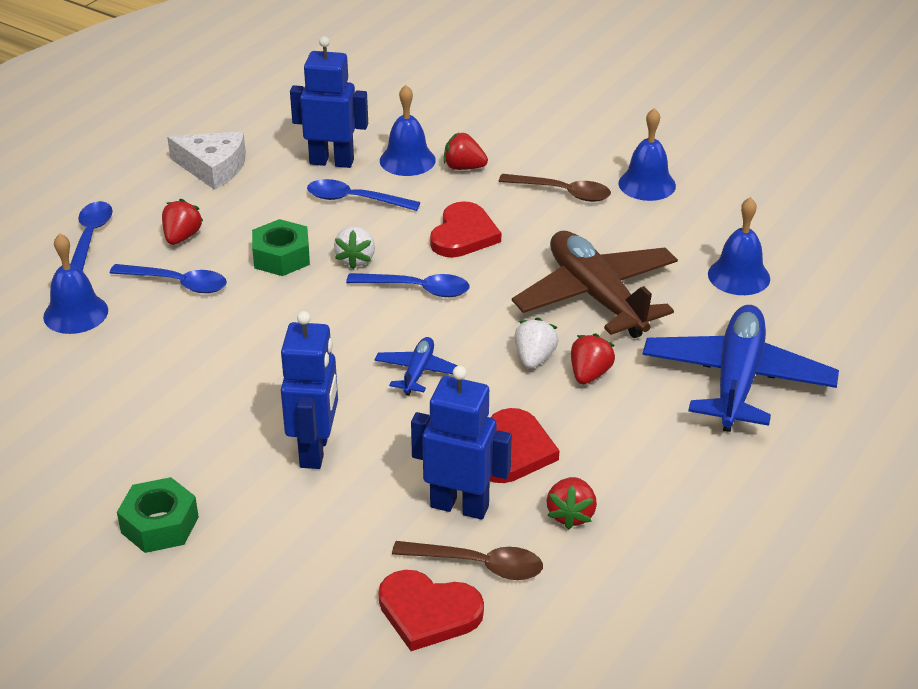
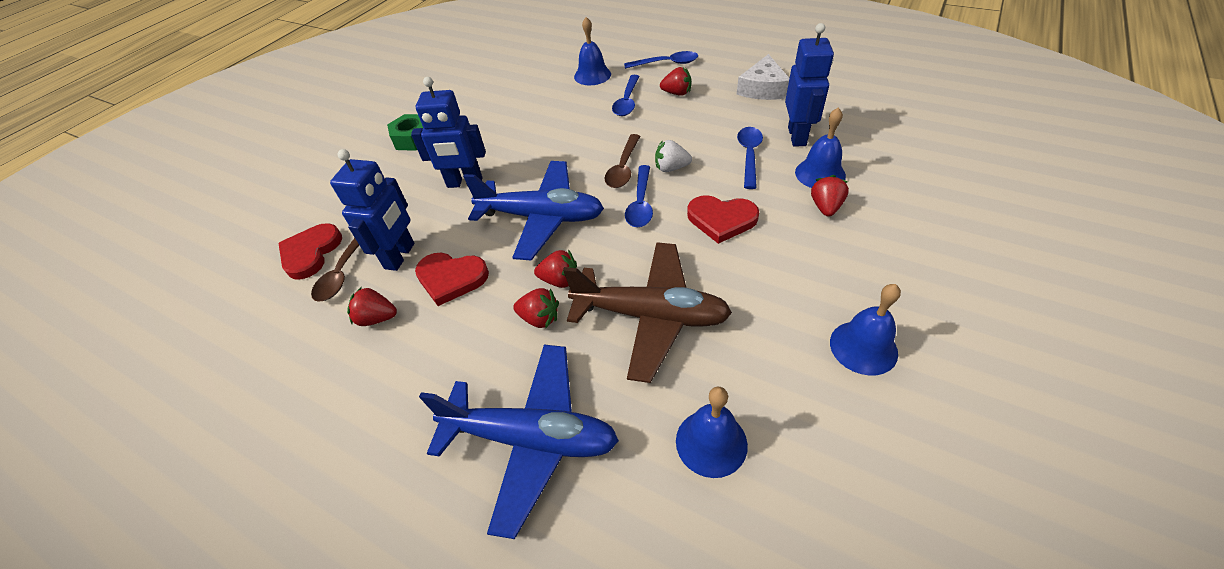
camera: 90 degrees right, 10 degrees up
(281, 257) = (665, 135): green nut -> none
(418, 372) = (541, 217): blue plane -> blue plane, size x2.15
(534, 358) = (559, 280): white strawberry -> red strawberry
(562, 192) = (815, 278): brown spoon -> brown spoon (623, 168)
(596, 296) = (650, 316): brown plane -> brown plane turned 45 degrees clockwise

